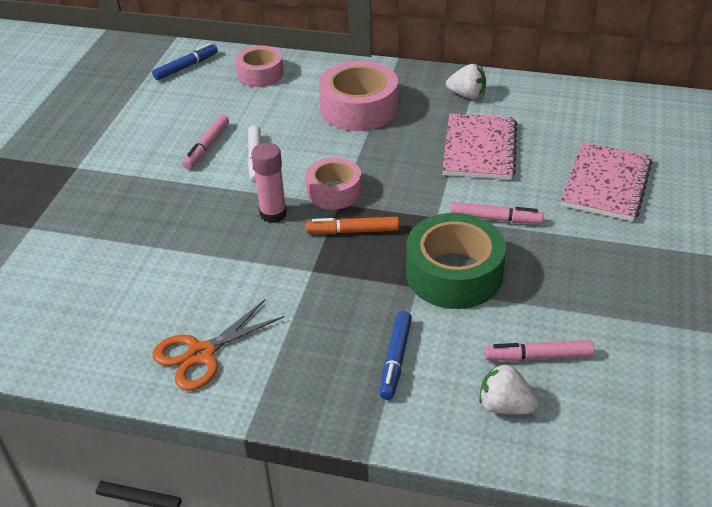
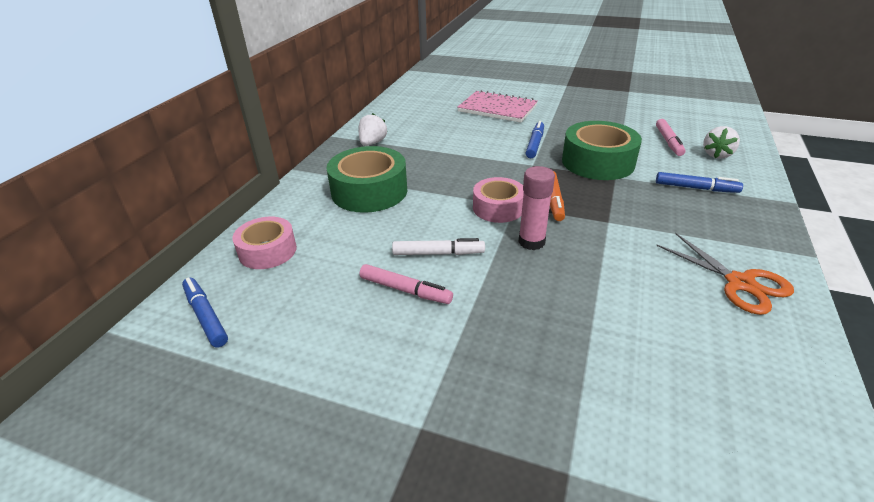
camera: 85 degrees left, 5 degrees down
(359, 108) = (369, 191): pink tape -> green tape
(479, 149) = (449, 143): pink notebook -> none
(495, 219) = (535, 144): pink marker -> blue marker

